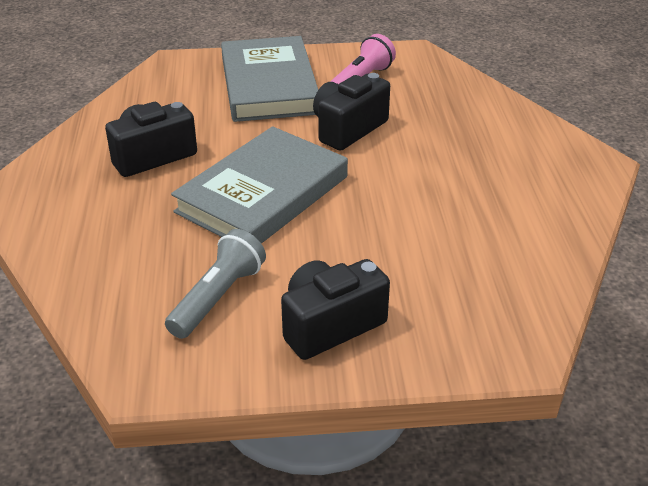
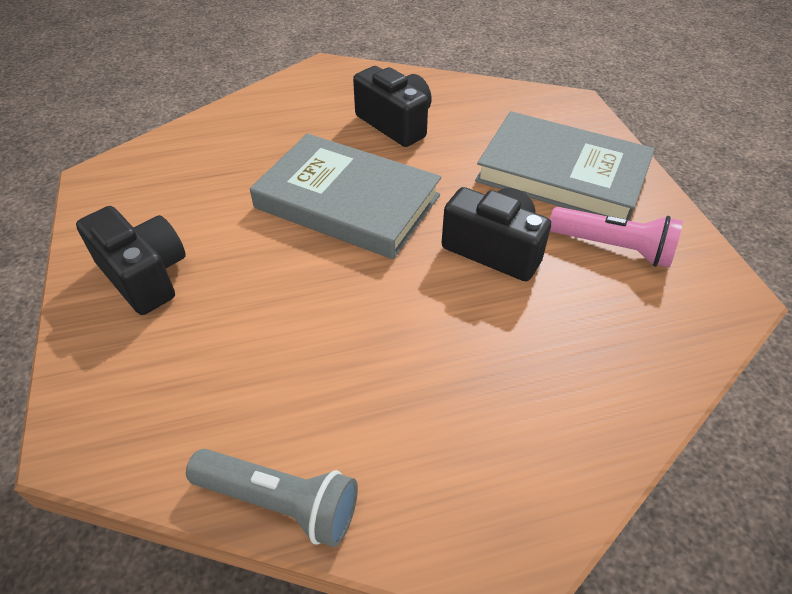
camera: 80 degrees right, 10 degrees up
(217, 297) = (189, 199): grey flashlight -> grey flashlight (280, 502)
(269, 85) = (562, 174): grey book -> grey book turned 45 degrees clockwise

